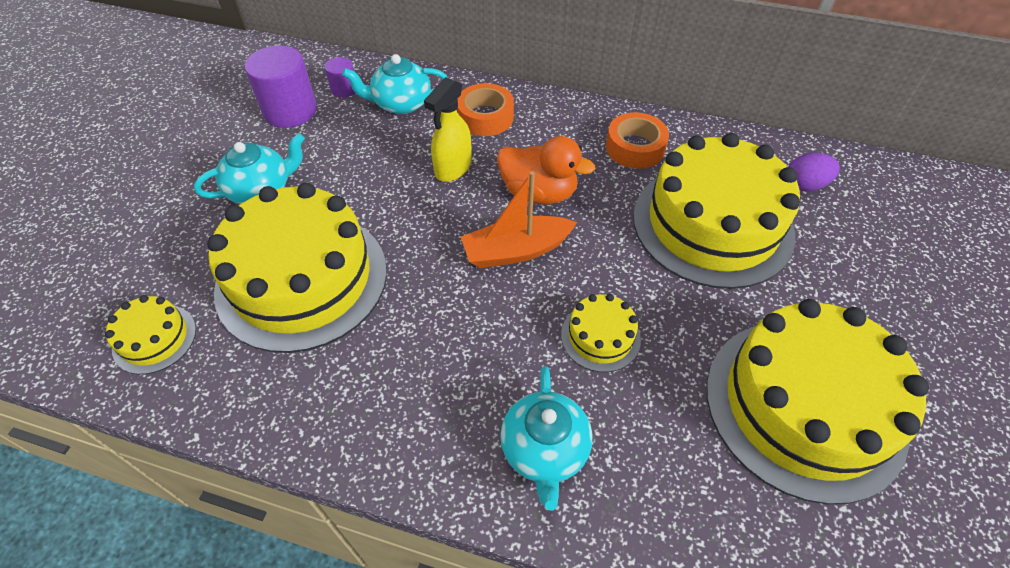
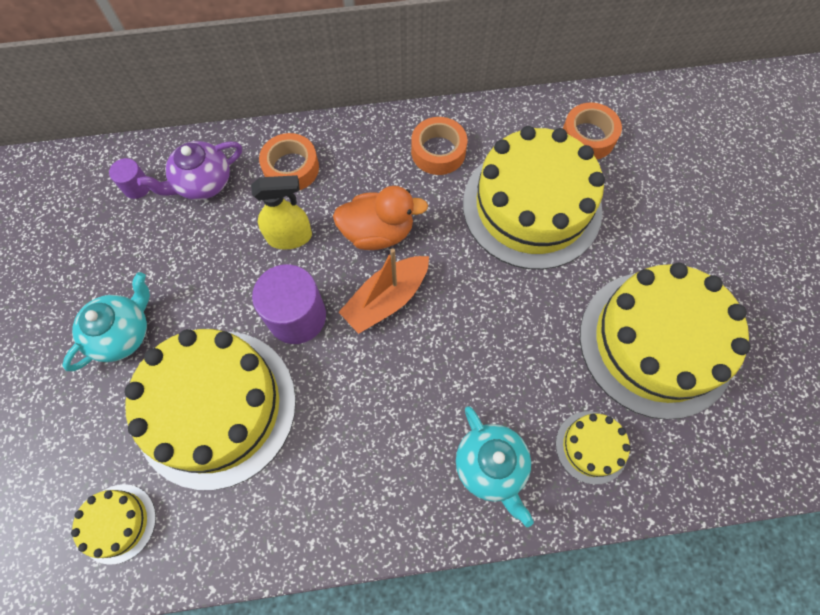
camera: 25 degrees left, 15 degrees up
(290, 111) = (97, 233): purple cylinder -> purple cylinder (297, 316)
(400, 104) = (203, 183): turquoise teapot -> purple teapot
(453, 168) = (290, 237): yellow spray bottle -> yellow spray bottle turned 105 degrees counterclockwise
(600, 337) = (489, 350): yellow cake -> yellow cake (591, 447)
(805, 185) = (588, 137): purple egg -> orange tape

